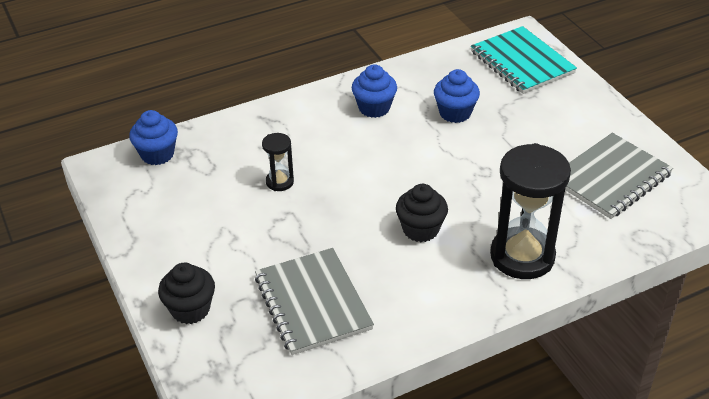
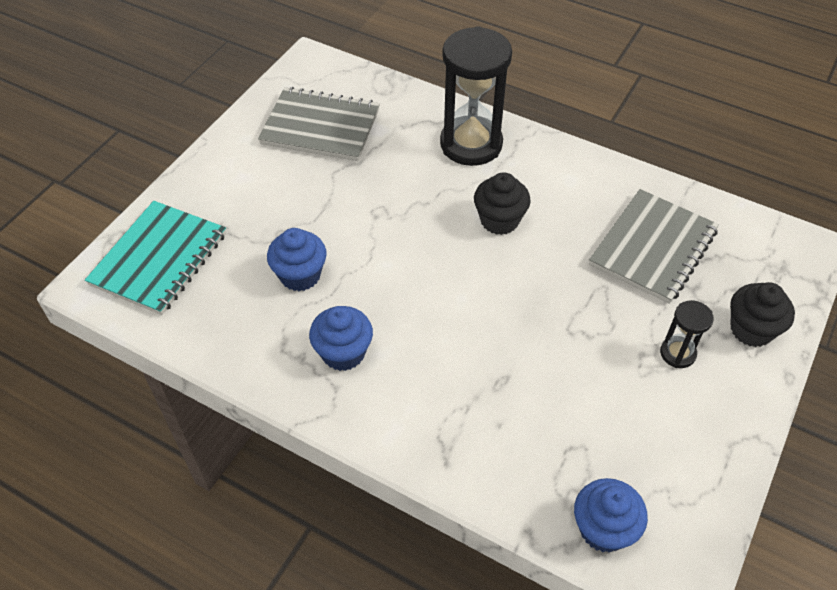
camera: 125 degrees left, 10 degrees up
(279, 182) = (536, 367): black hourglass -> black hourglass (677, 353)

